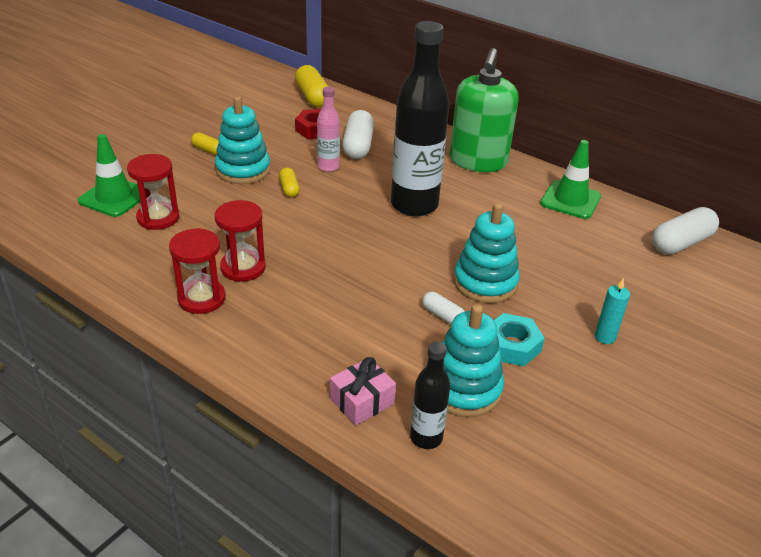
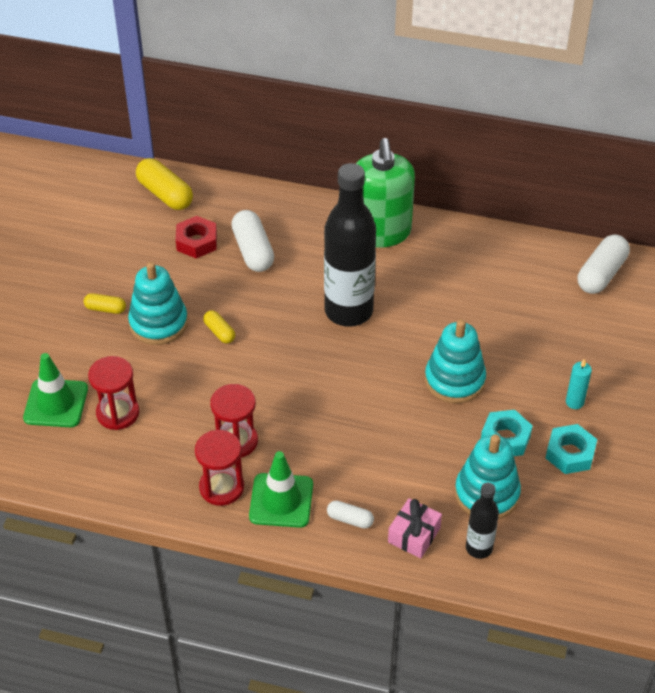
camera: 20 degrees left, 10 degrees up
(328, 167) = (240, 290): pink bottle -> none
(443, 315) = (436, 429): white capsule -> white capsule (350, 519)
(570, 200) = (487, 254): green traffic cone -> green traffic cone (281, 500)
(578, 381) = (570, 453): none -> turquoise nut

